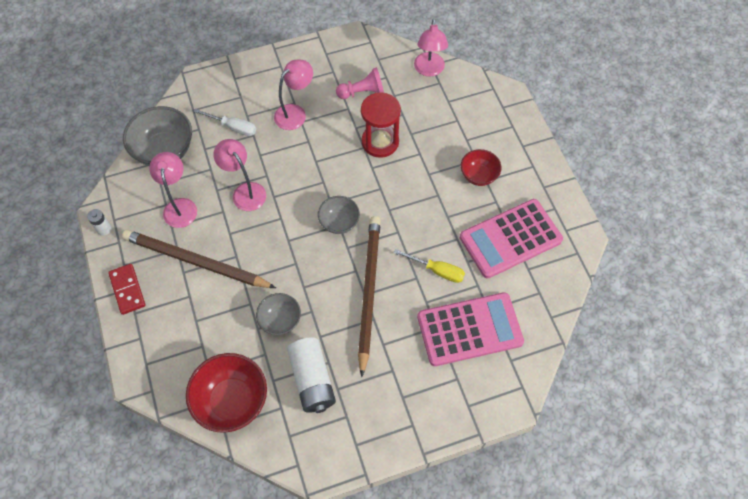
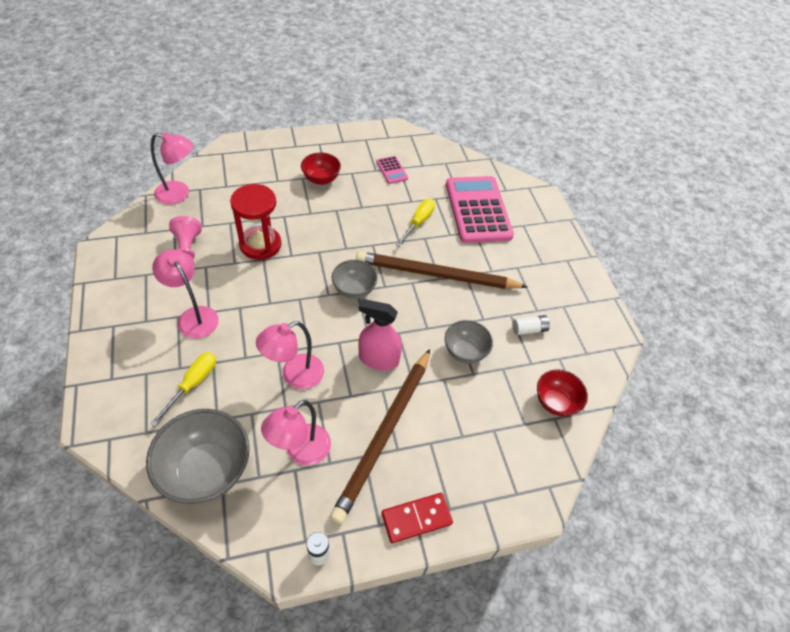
camera: 90 degrees left, 10 degrees down
(180, 206) = (300, 451): pink lamp -> pink lamp turned 45 degrees counterclockwise
(232, 401) = (555, 402): red bowl -> red bowl, size x0.59
(233, 127) = (193, 384): white screwdriver -> yellow screwdriver
(266, 250) = (378, 359): none -> pink spray bottle
(312, 380) = (529, 329): white battery -> white battery, size x0.49
(510, 239) = (392, 170): pink calculator -> pink calculator, size x0.43

